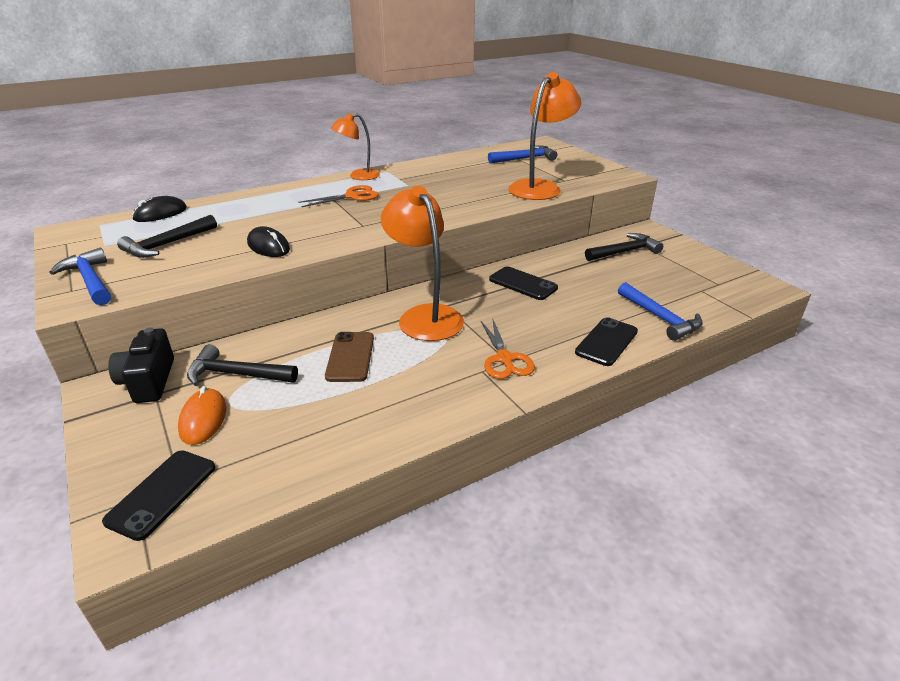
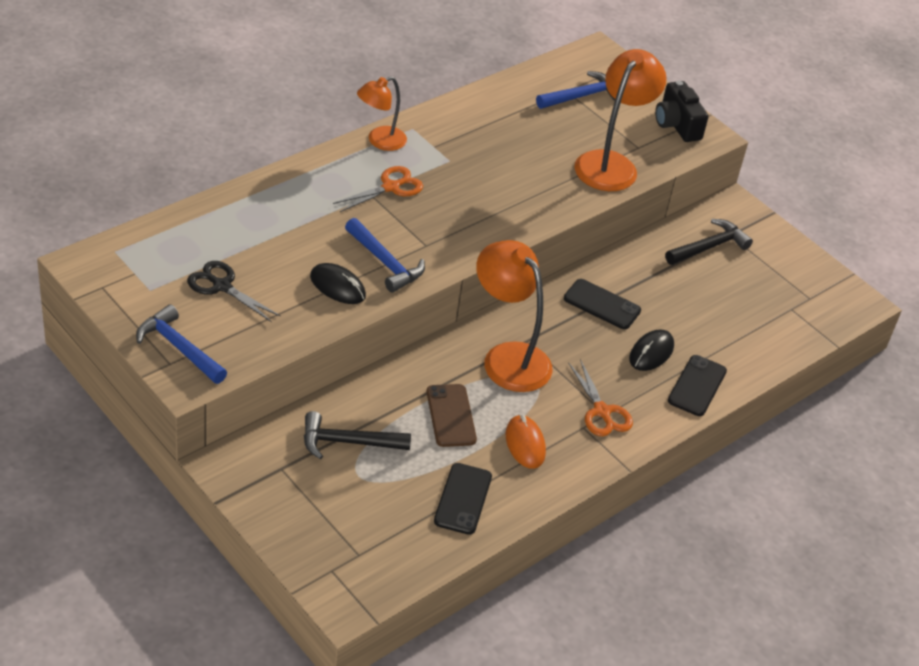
camera: 15 degrees left, 10 degrees up
(149, 381) = (265, 454): black camera -> black camera (677, 125)
(160, 214) = (174, 228): black mouse -> black mouse (651, 353)
(162, 493) = (351, 565): black phone -> black phone (463, 499)
(167, 244) = (222, 286): black hammer -> black scissors
(203, 419) = (344, 494): orange mouse -> orange mouse (525, 444)
(660, 318) = (748, 351): blue hammer -> blue hammer (385, 262)

